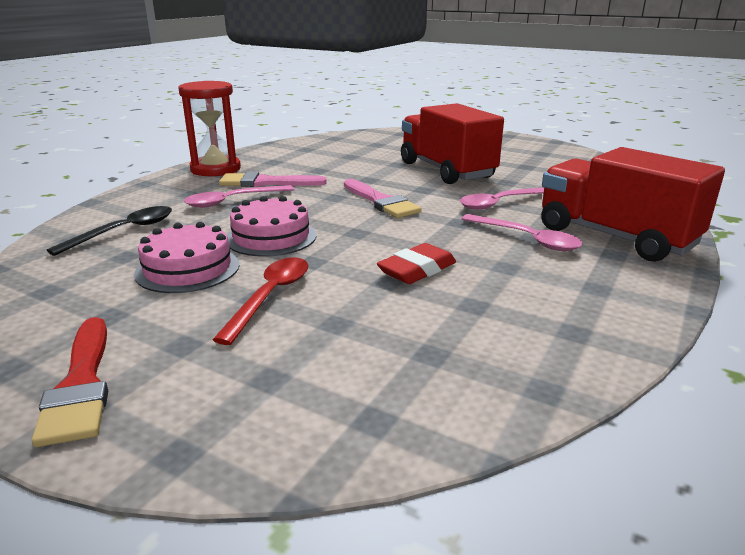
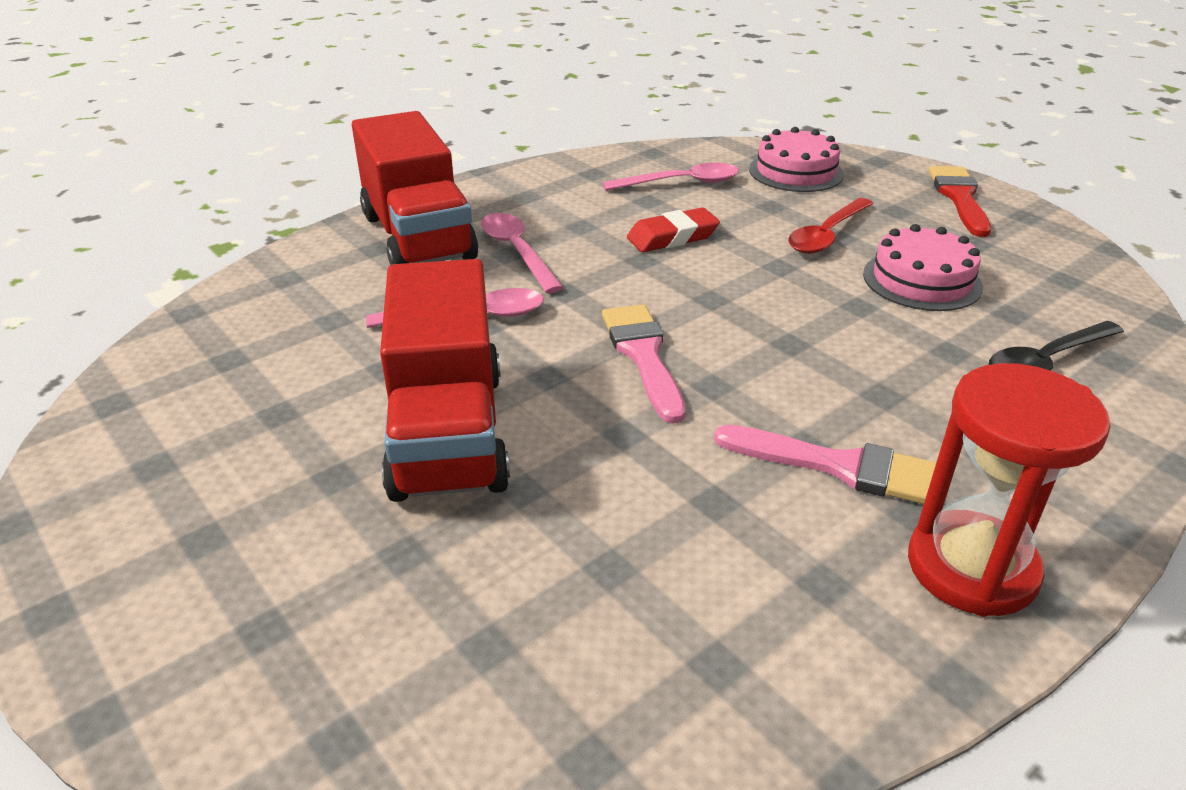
camera: 160 degrees left, 10 degrees up
(233, 201) = (896, 409): pink spoon -> pink spoon (681, 183)
(271, 237) = (827, 311): pink cake -> pink cake (796, 172)

